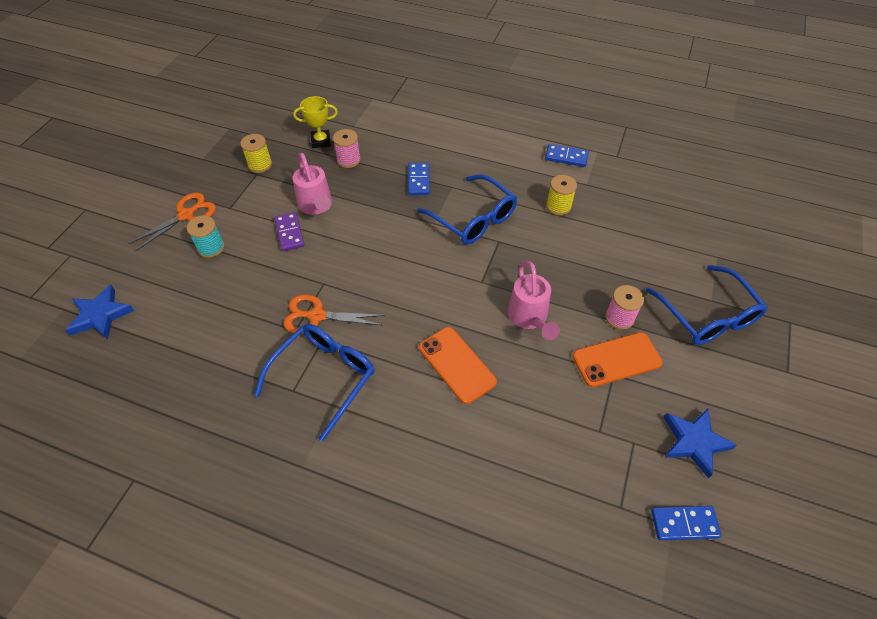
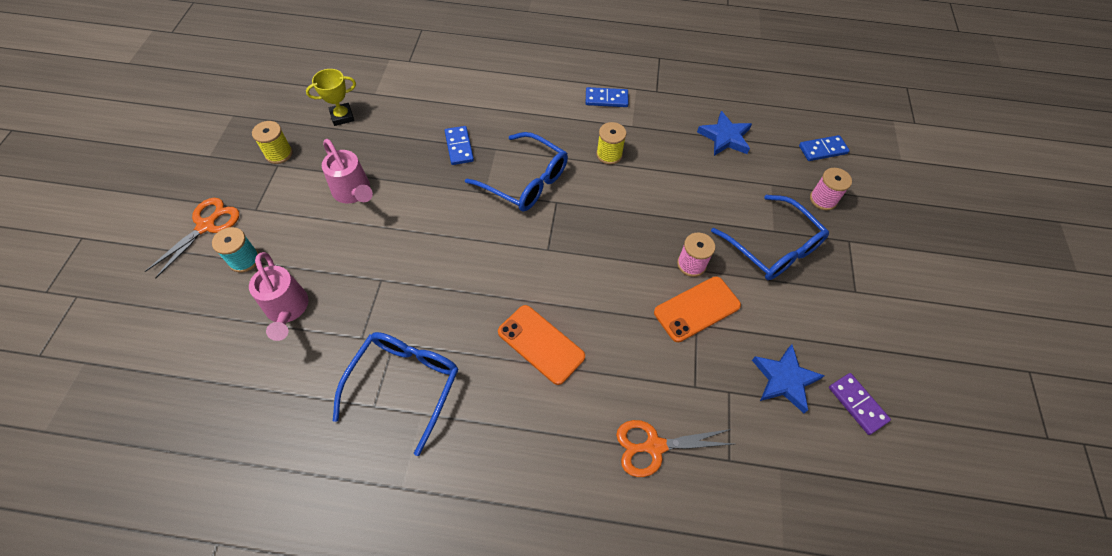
camera: 15 degrees left, 5 degrees up
(100, 315) = (132, 361): blue star -> blue star (725, 137)
(289, 233) = (330, 228): purple domino -> purple domino (857, 404)
(317, 316) = (381, 318): orange scissors -> orange scissors (654, 446)
(348, 160) = (378, 134): pink spool -> pink spool (823, 199)
(529, 318) = (604, 280): pink watering can -> pink watering can (287, 310)
(684, 524) = (790, 464): blue domino -> blue domino (822, 150)

